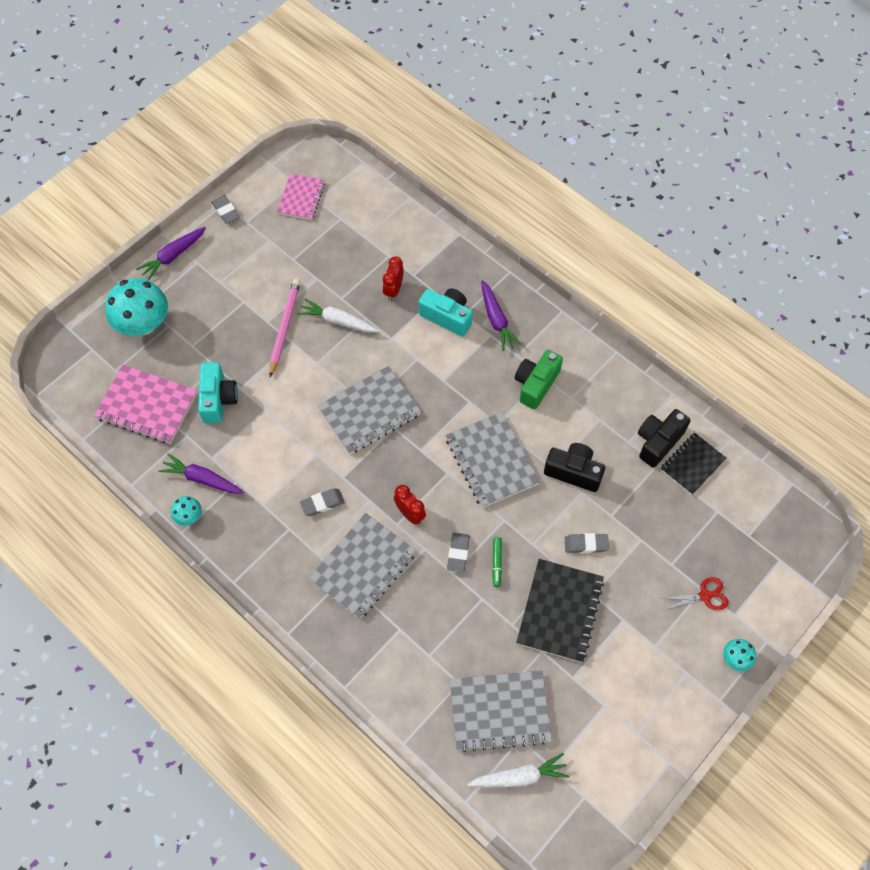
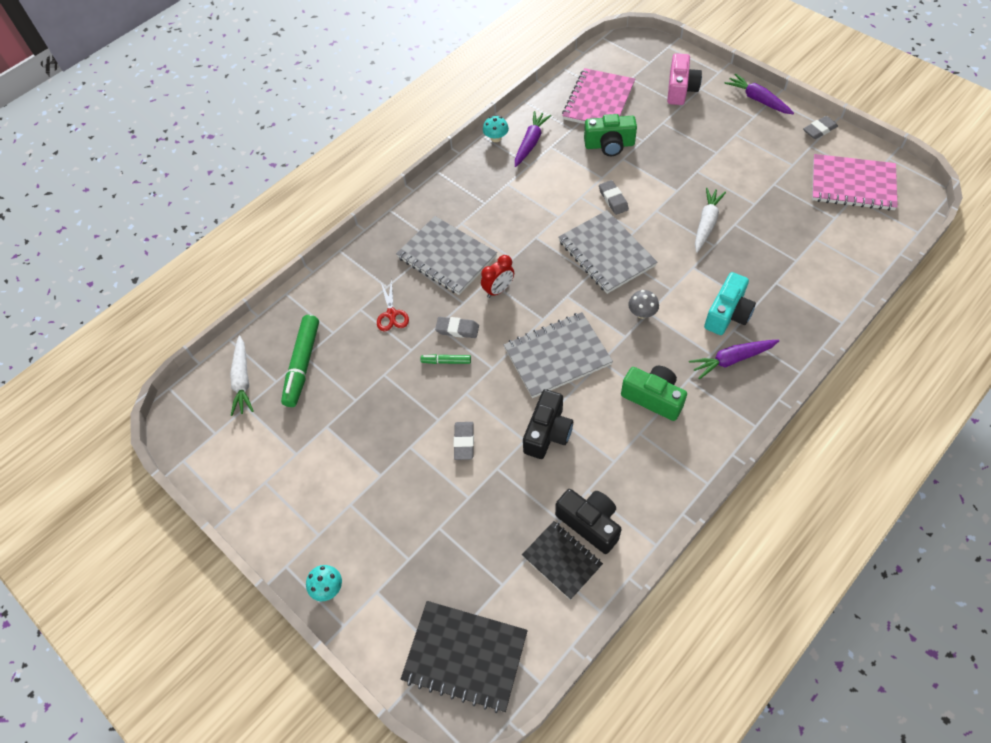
camera: 95 degrees right, 5 degrees down
(143, 324) = (680, 89): turquoise mushroom -> pink camera
(218, 399) = (609, 145): turquoise camera -> green camera
(284, 327) = (692, 184): pink pencil -> none
(301, 198) = (852, 184): pink notebook -> pink notebook, size x1.56
(322, 503) = (508, 224): grey eraser -> grey eraser (613, 199)
(393, 290) = (753, 266): red clock -> none
(443, 386) = (642, 313): none -> grey mushroom
(499, 711) = (302, 364): grey notebook -> green marker
(560, 611) = (393, 416): black notebook -> black notebook (465, 656)
(705, 596) = (400, 560): red scissors -> red scissors (391, 314)

